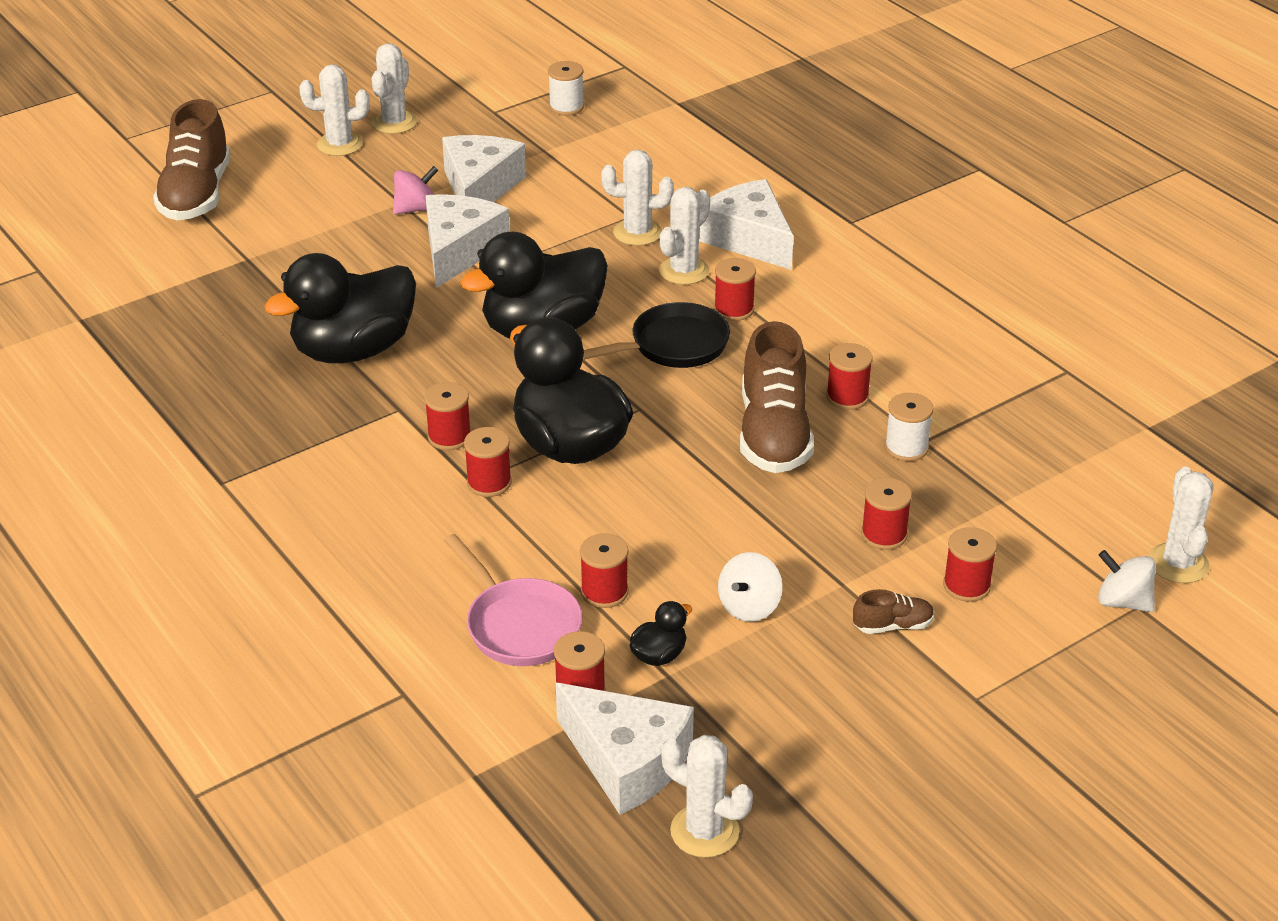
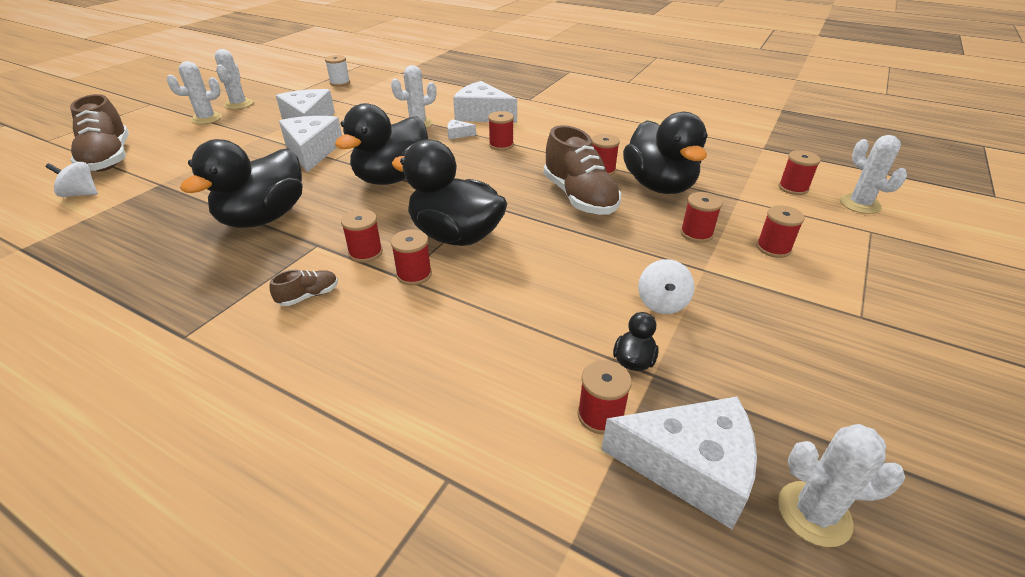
camera: 25 degrees left, 0 degrees up
(416, 209) = (272, 138): pink spinning top -> none
(519, 625) = (509, 374): pink pan -> none
(604, 592) = (554, 325): red spool -> red spool (793, 188)
(673, 346) = (480, 168): black pan -> none
(684, 271) = (458, 134): white cactus -> white cheese
(893, 626) = (761, 286): brown shoe -> brown shoe (309, 296)
(906, 448) = (659, 186): white spool -> black duck
(1123, 602) = (861, 231): white spinning top -> white spinning top (81, 194)

